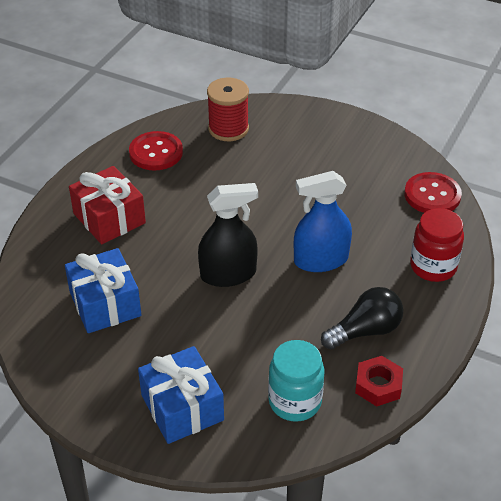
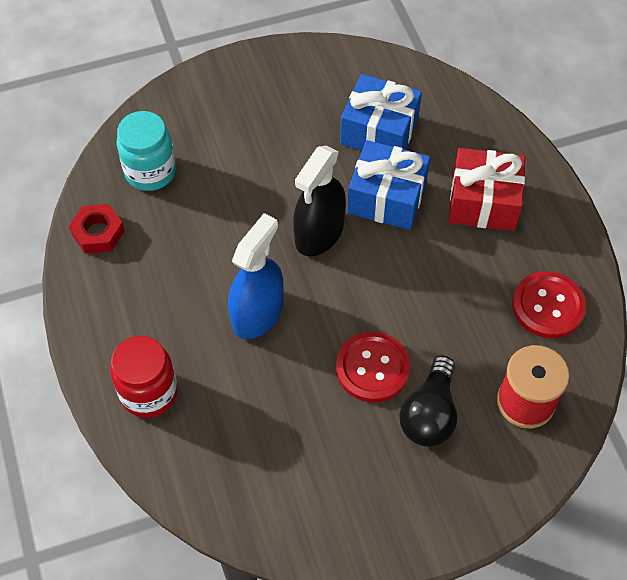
camera: 135 degrees right, 15 degrees up
(182, 407) = (226, 106): blue gift -> blue gift (387, 198)
(365, 331) = (151, 273): black light bulb -> black light bulb (429, 414)
(432, 195) = (226, 493): red button -> red button (372, 368)

